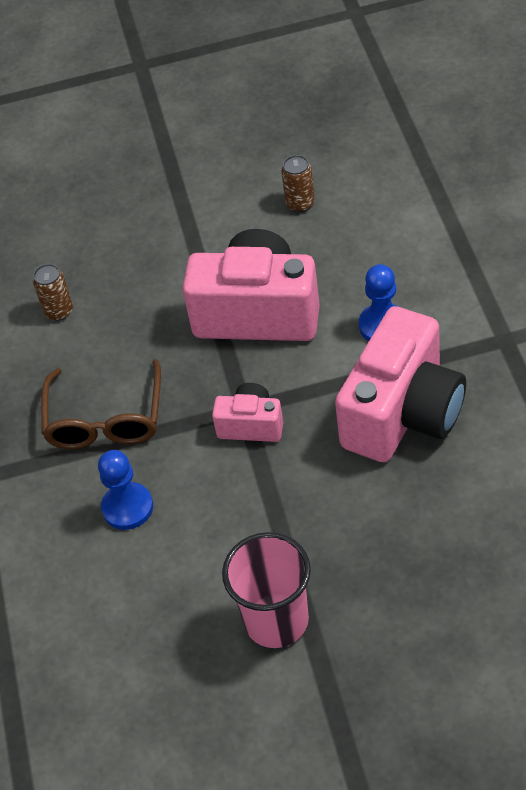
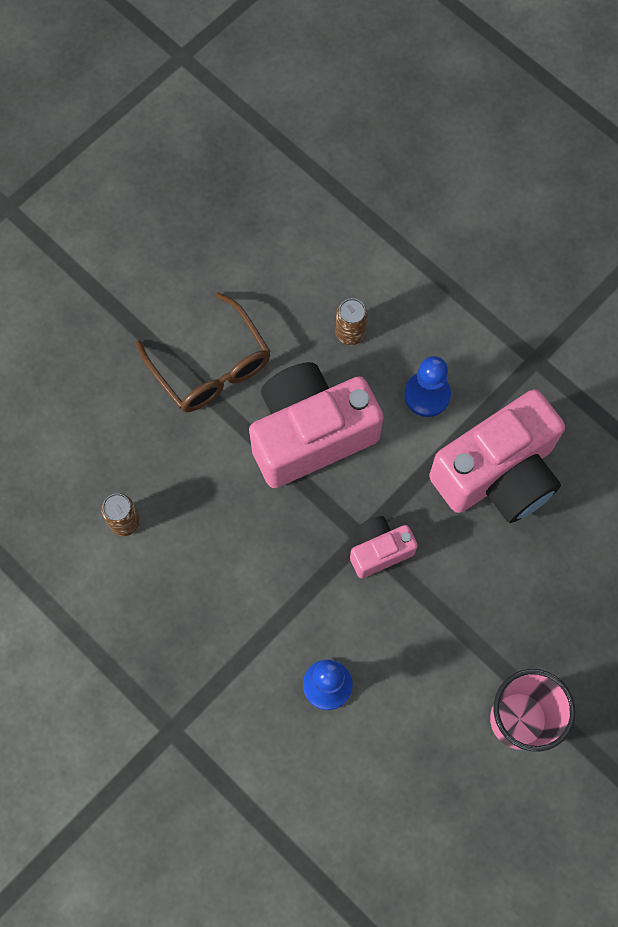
camera: 40 degrees left, 20 degrees up
(105, 421) = (248, 612): brown glasses -> brown glasses (212, 368)
(300, 203) = (272, 300): brown can -> brown can (350, 333)
(403, 413) = (498, 474): pink camera -> pink camera turned 60 degrees clockwise

